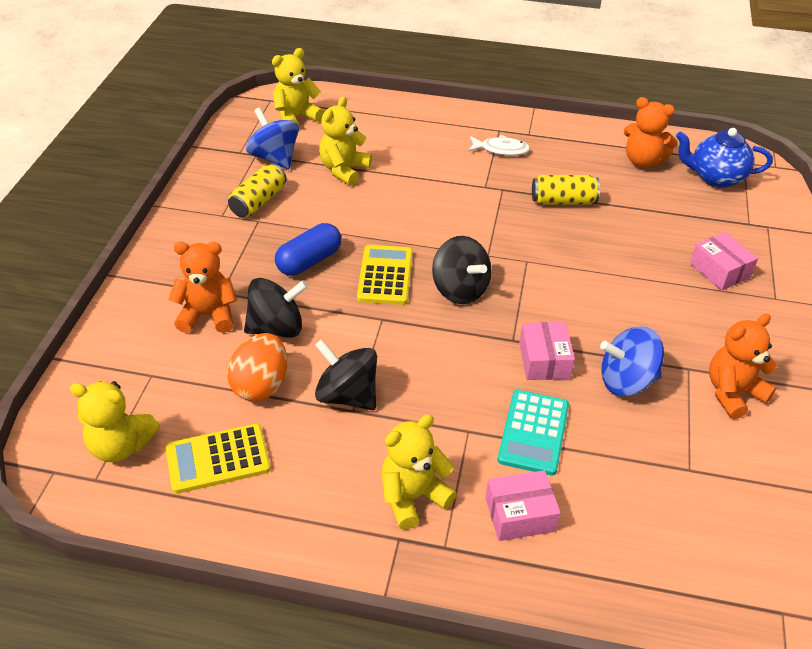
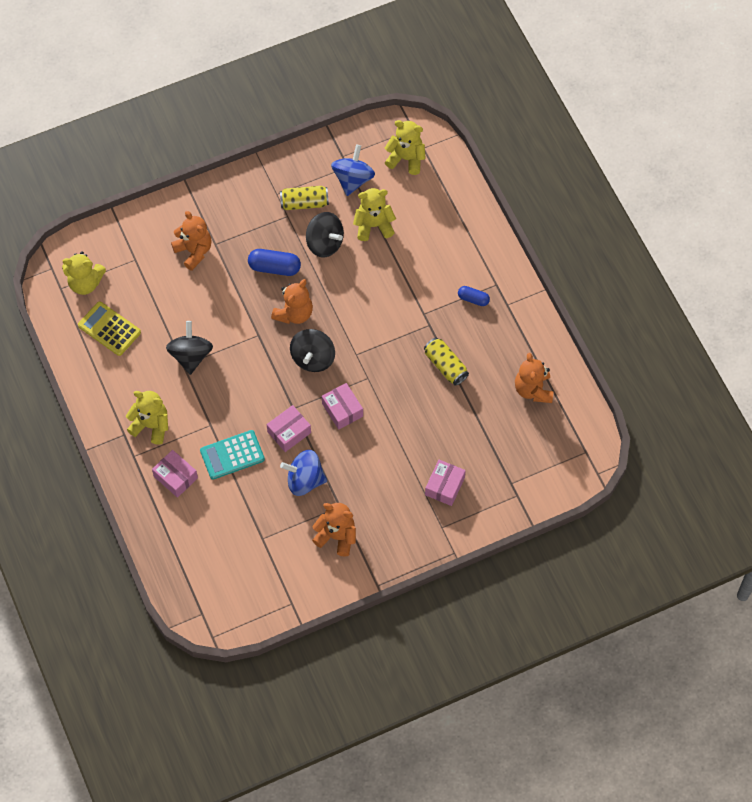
camera: 55 degrees right, 20 degrees up
(121, 446) = (85, 283): yellow teddy bear -> yellow teddy bear turned 60 degrees counterclockwise
(261, 385) = (167, 313): orange egg -> none
(277, 328) = (211, 290): black spinning top -> black spinning top (324, 243)
(385, 275) = (294, 313): yellow calculator -> orange teddy bear
(501, 150) = (473, 299): white fish -> blue capsule
(552, 300) = (342, 410): none -> pink box
(626, 381) = (304, 480): blue spinning top -> blue spinning top turned 45 degrees counterclockwise
(715, 178) = (550, 442): blue teapot -> none

